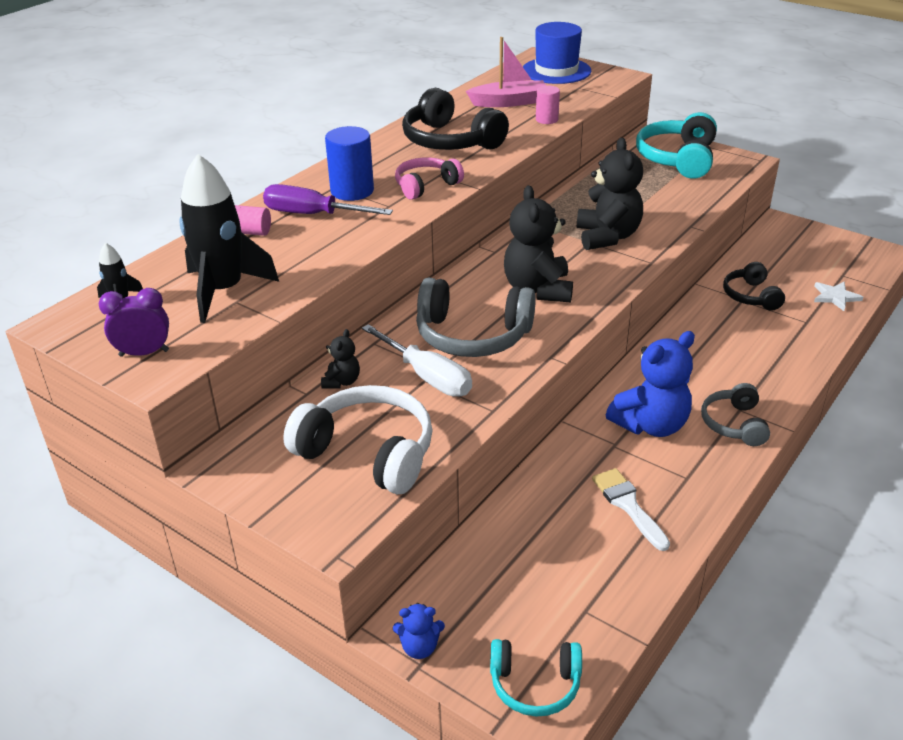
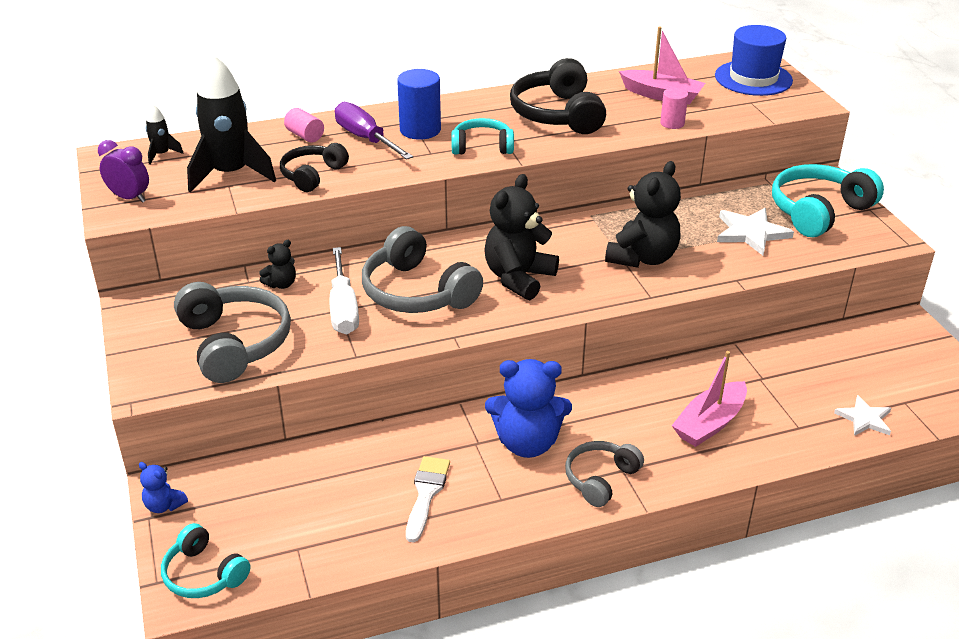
camera: 35 degrees right, 0 degrees up
(368, 452) = (234, 343): white headphones -> grey headphones
(426, 186) = (482, 147): pink headphones -> turquoise headphones
(655, 190) = (751, 233): none -> white star
(751, 296) = (774, 379): black headphones -> black headphones (312, 175)
(751, 346) = (710, 423): none -> pink boat

